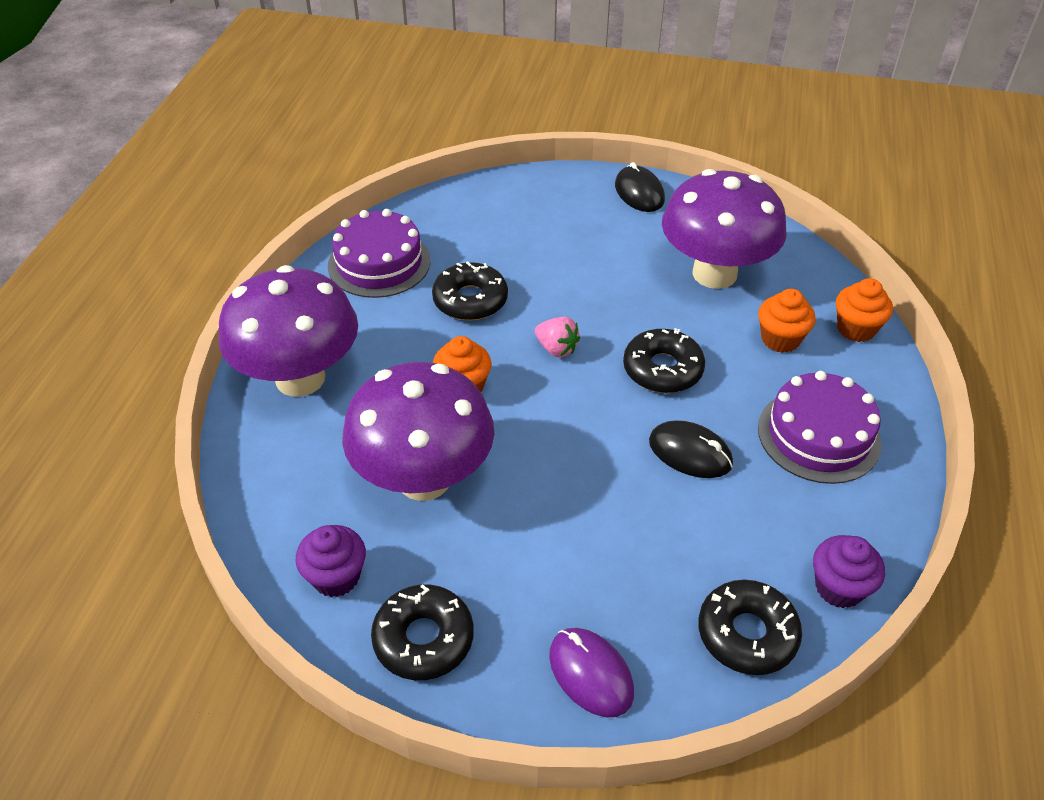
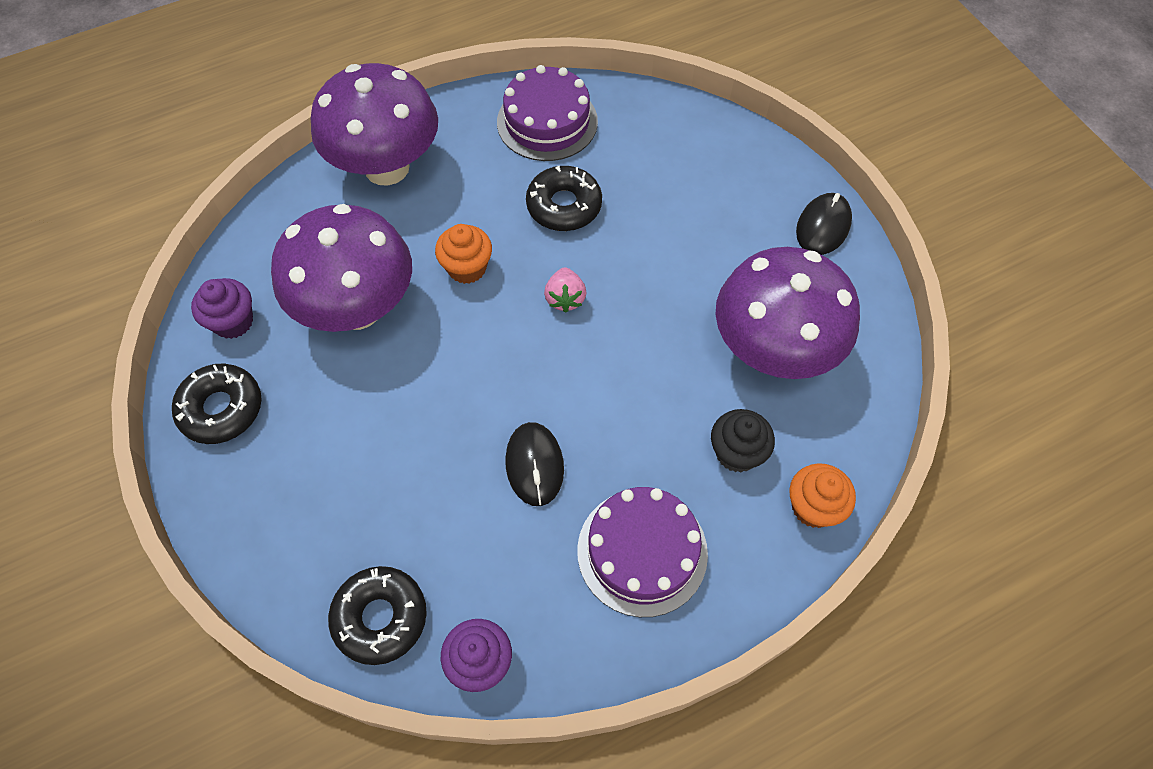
camera: 50 degrees right, 15 degrees up
(590, 674) = (266, 532): purple mouse -> none
(662, 369) = (612, 386): black donut -> none
(780, 339) = (736, 453): orange cupcake -> black cupcake

